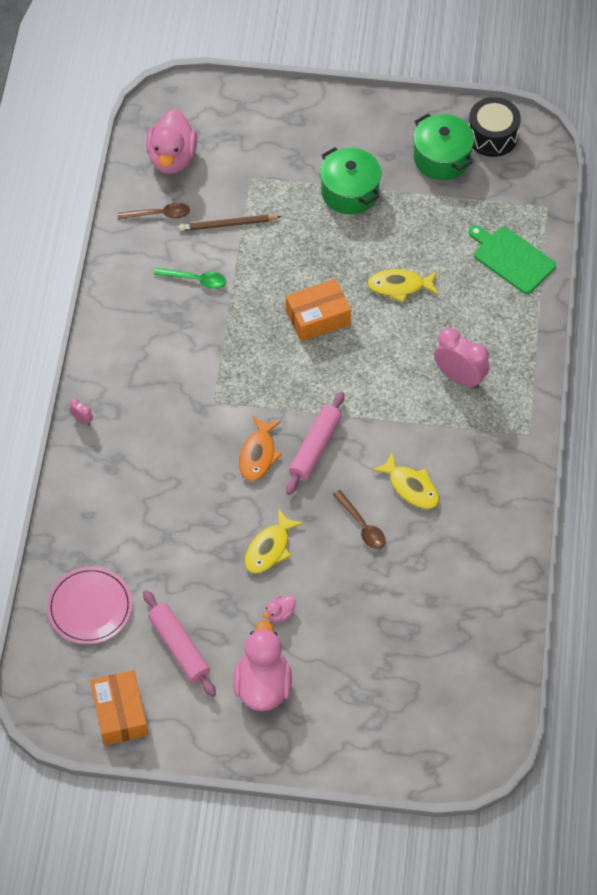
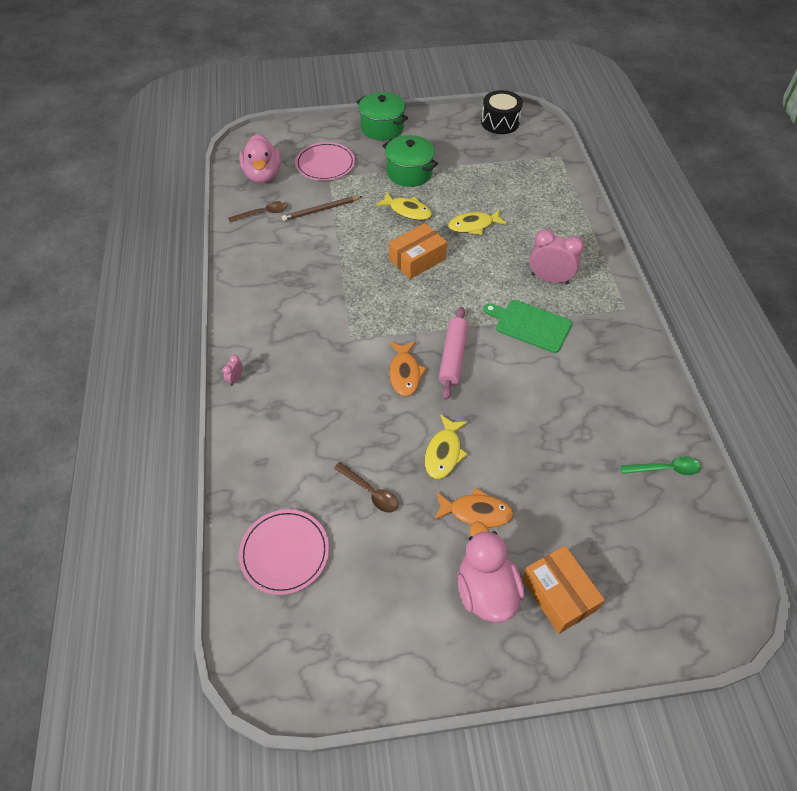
camera: 15 degrees left, 5 degrees down
(82, 420) = (235, 379): pink clock -> pink clock turned 90 degrees counterclockwise
(120, 713) = (346, 663): orange box -> orange box (558, 594)
(179, 647) = (388, 571): pink rolling pin -> none
(195, 280) = (306, 252): green spoon -> green spoon (665, 469)
(251, 156) = (325, 164): none -> pink plate
(280, 614) = (476, 512): pink duck -> orange fish
(362, 525) = (520, 413): brown spoon -> brown spoon (370, 492)
(411, 487) = (549, 371): yellow fish -> yellow fish (407, 211)
(441, 158) = (469, 141): green pot -> green pot (382, 128)
(512, 258) = (551, 192): green cutting board -> green cutting board (530, 325)

